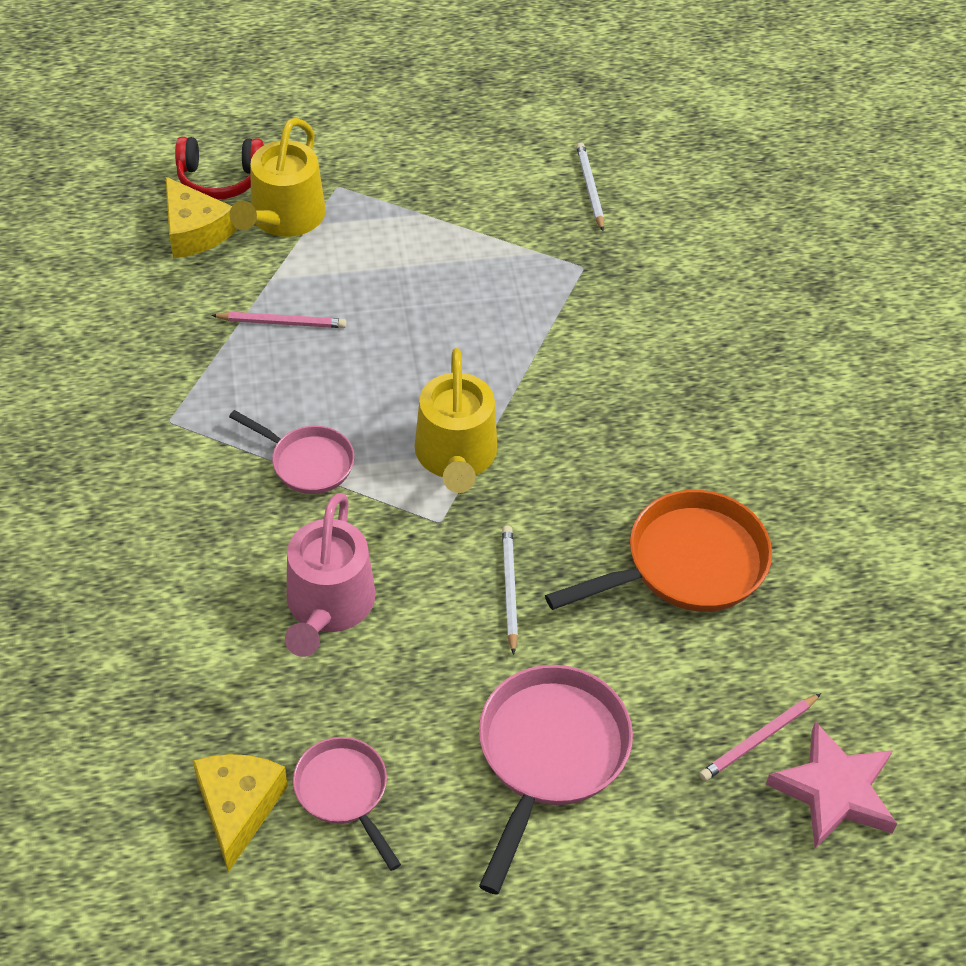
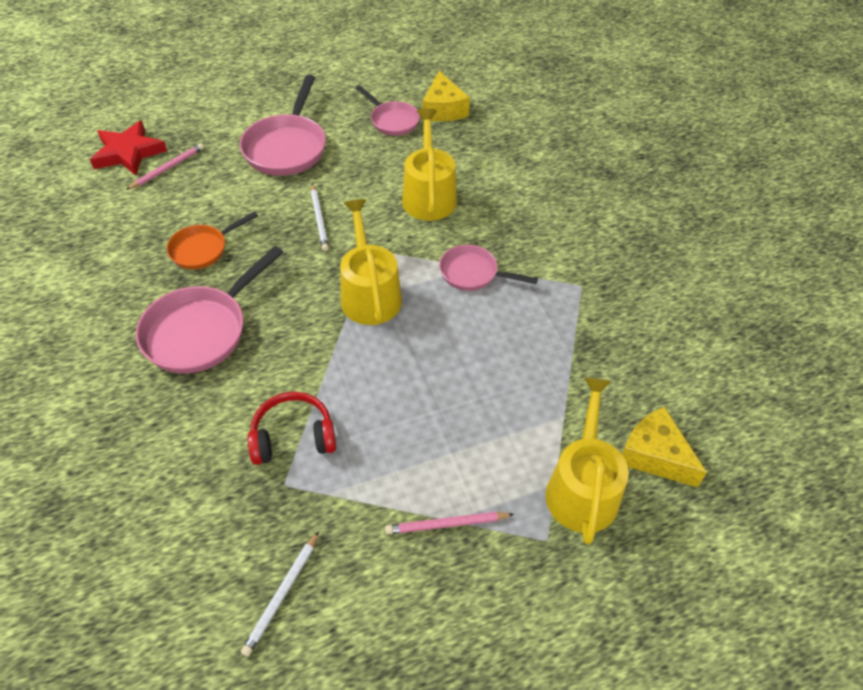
camera: 170 degrees right, 0 degrees up
(220, 179) = (665, 525): red headphones -> red headphones (293, 437)
(282, 322) = (536, 377): pink pencil -> pink pencil (447, 524)
(328, 605) = (428, 195): pink watering can -> yellow watering can
(589, 188) = (282, 594): white pencil -> white pencil turned 45 degrees clockwise
(680, 442) = (201, 331): none -> pink pan
(686, 564) = (202, 249): orange pan -> orange pan, size x0.60
(834, 790) = (128, 153): pink star -> red star

